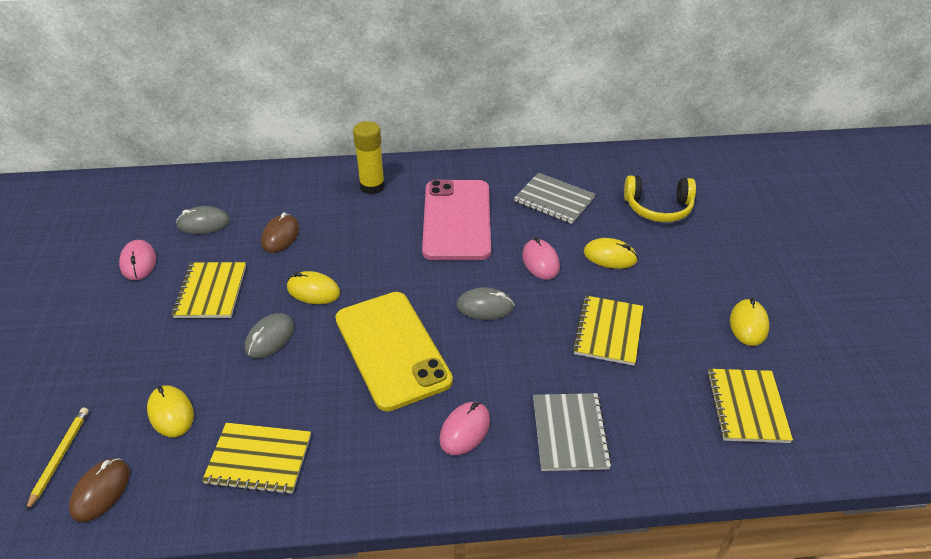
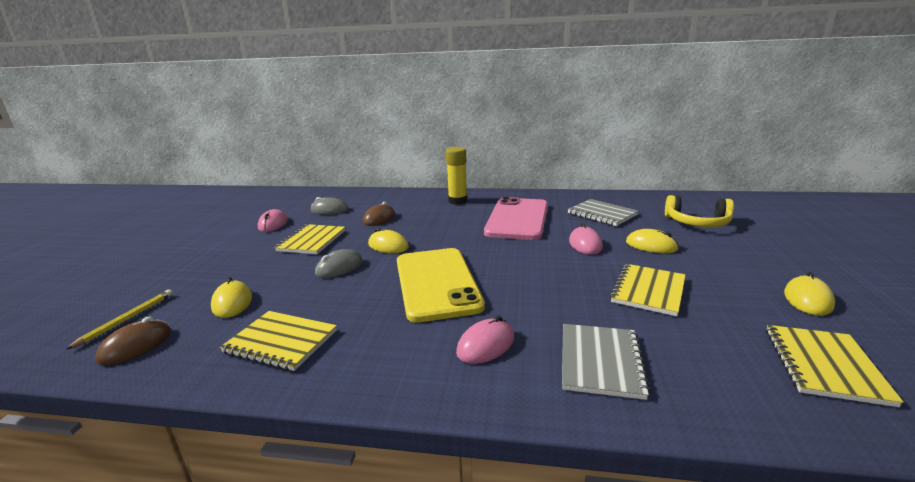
camera: 15 degrees right, 20 degrees down
(485, 307) = (529, 265): grey mouse -> none

